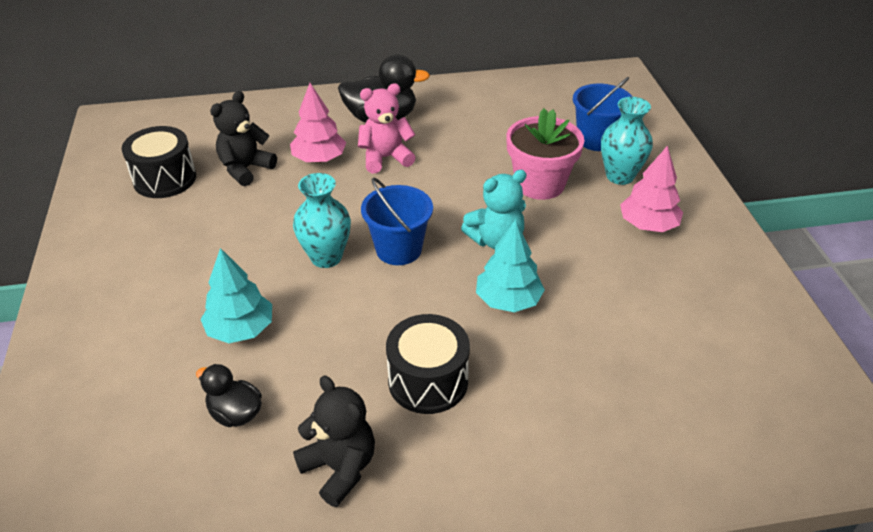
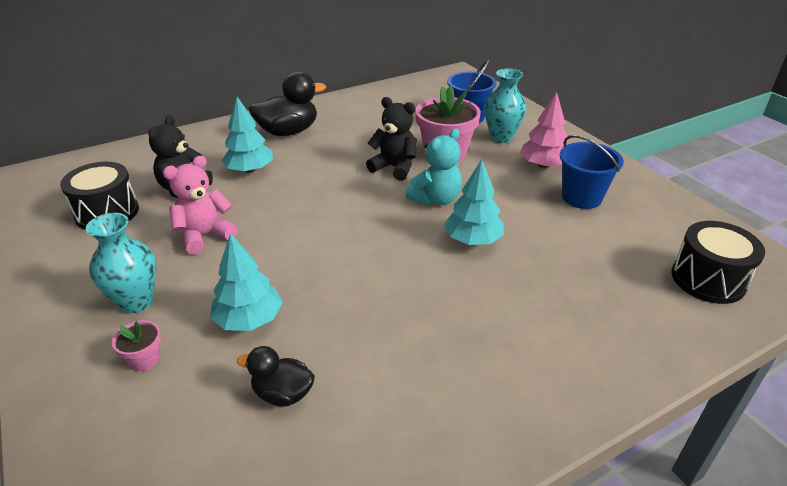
camera: 20 degrees left, 5 degrees down
(135, 343) = (145, 359): none -> pink flower pot
(319, 159) = (250, 170): pink tree -> turquoise tree
(326, 257) = (298, 242): turquoise vase -> turquoise vase (136, 301)
(340, 468) = (410, 412): black teddy bear -> black teddy bear (394, 167)
(385, 158) = (308, 159): pink teddy bear -> pink teddy bear (205, 235)
(398, 249) = (359, 223): blue bucket -> blue bucket (581, 197)
(428, 381) = (445, 317): black drum -> black drum (708, 279)

